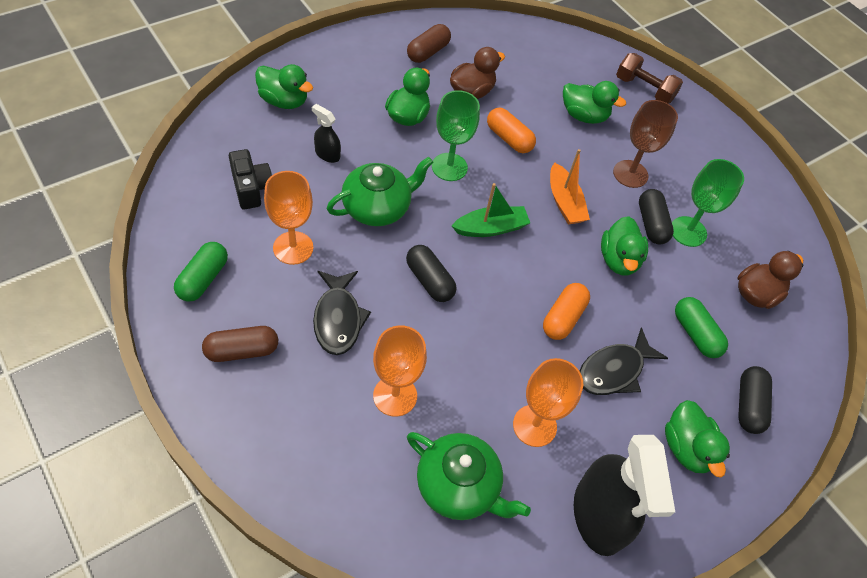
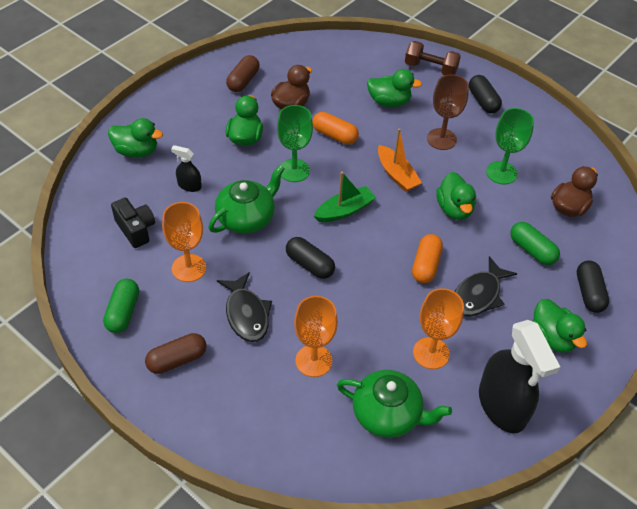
camera: 10 degrees left, 5 degrees down
(651, 224) = (471, 174): black capsule -> black capsule (483, 101)

